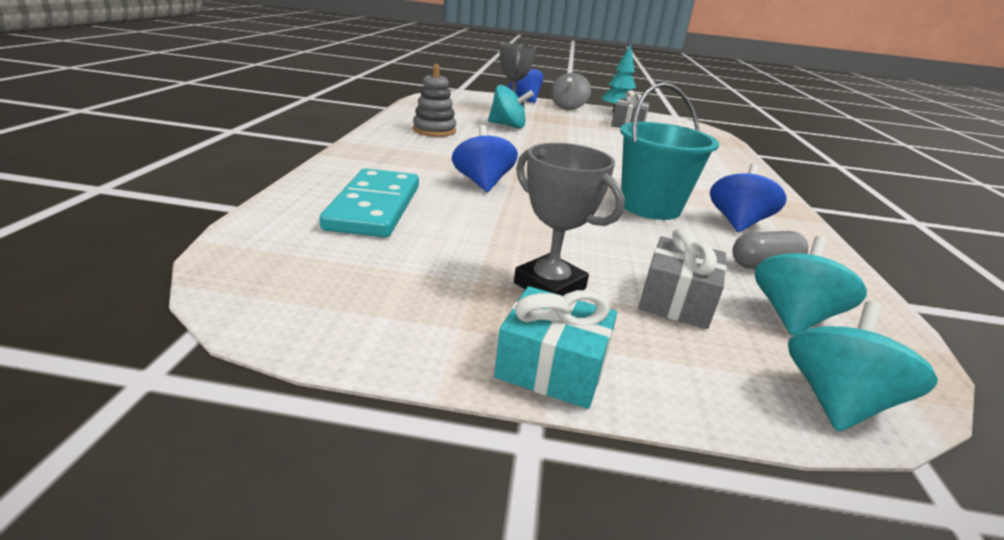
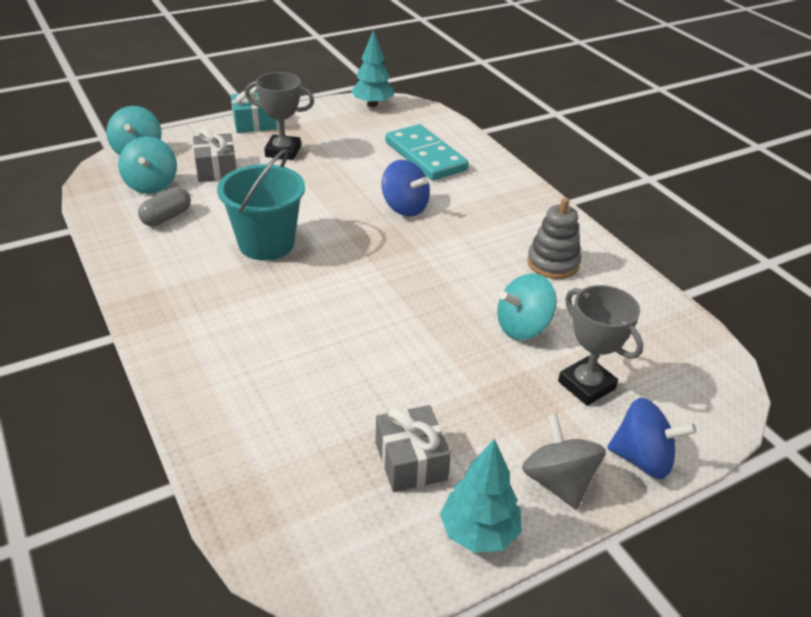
camera: 145 degrees right, 10 degrees up
(279, 305) = (372, 104): none -> turquoise tree
(737, 223) = (189, 258): blue spinning top -> none

